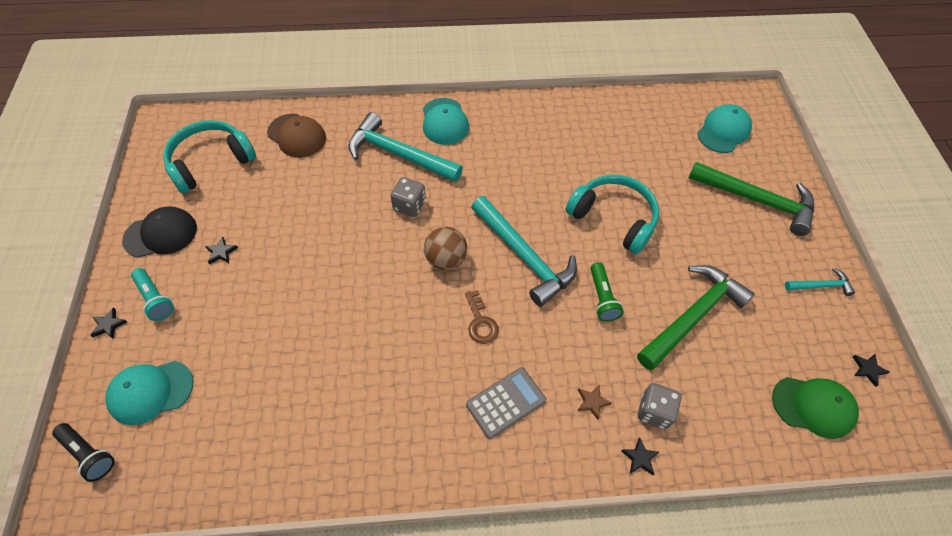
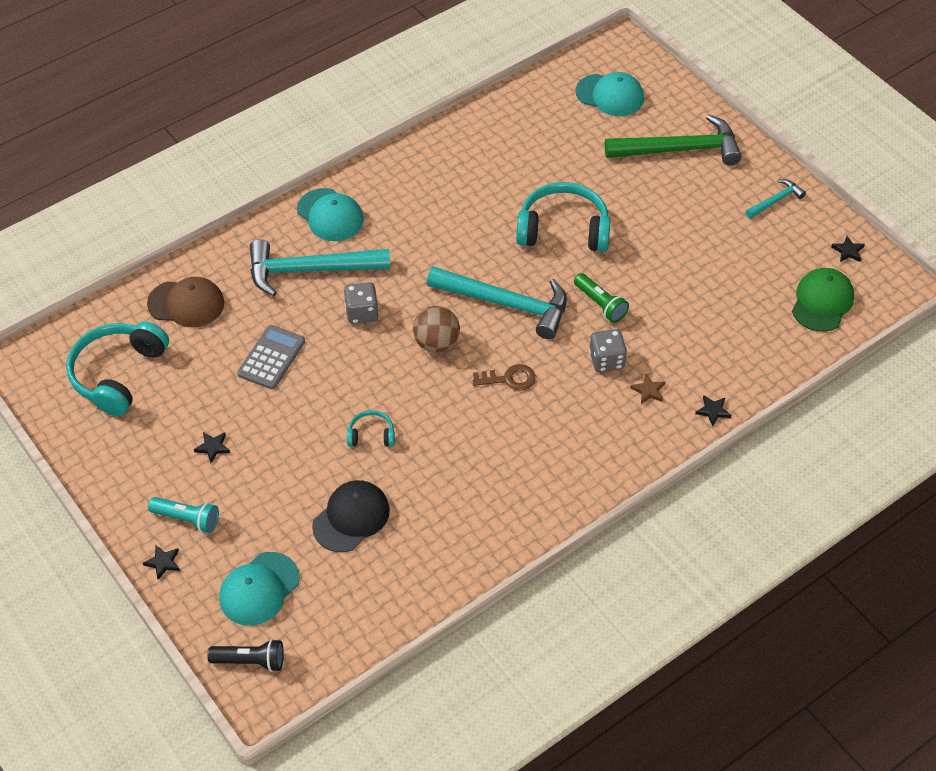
camera: 30 degrees left, 5 degrees down
(161, 234) = (134, 464): black cap -> black cap (351, 517)
(338, 308) = (371, 435): none -> turquoise headphones
(480, 322) = (509, 379): brown key -> brown key turned 45 degrees counterclockwise
(505, 402) = (578, 429): grey calculator -> grey calculator (271, 357)
(654, 411) = (702, 371): grey dice -> grey dice (606, 360)
(693, 316) = (686, 280): green hammer -> none
(723, 131) = (610, 95): turquoise cap -> turquoise cap turned 105 degrees clockwise
(813, 406) = (822, 302): green cap -> green cap turned 45 degrees counterclockwise

